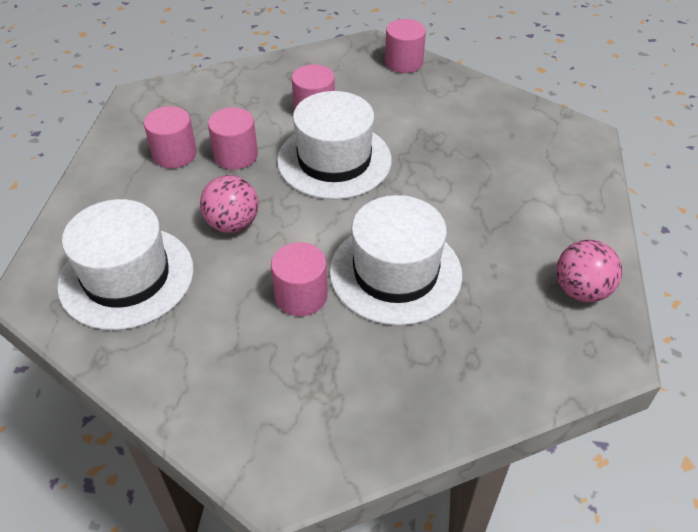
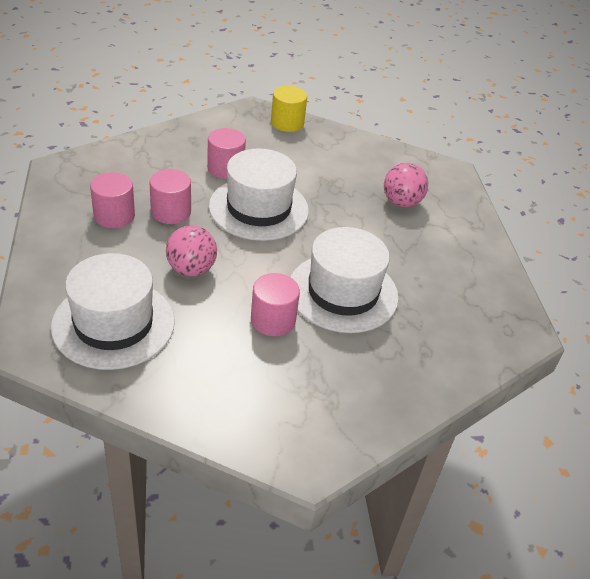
camera: 20 degrees left, 5 degrees down
(403, 62) = (287, 123): pink cylinder -> yellow cylinder
(581, 290) = (487, 289): pink ball -> pink ball (401, 202)

